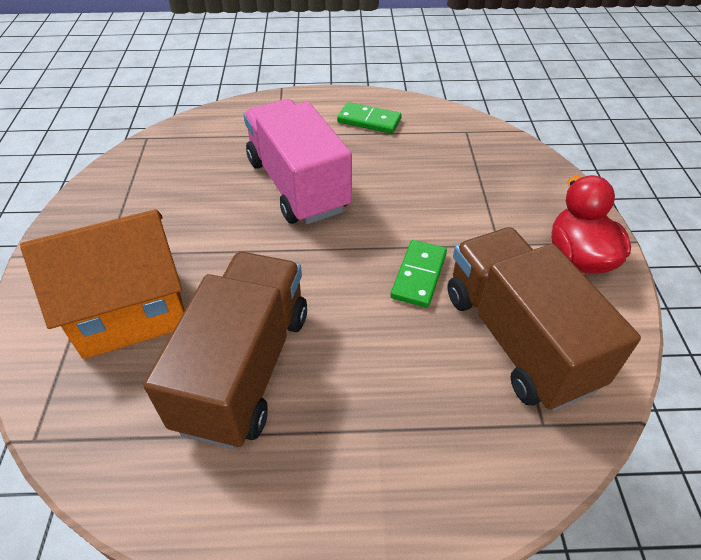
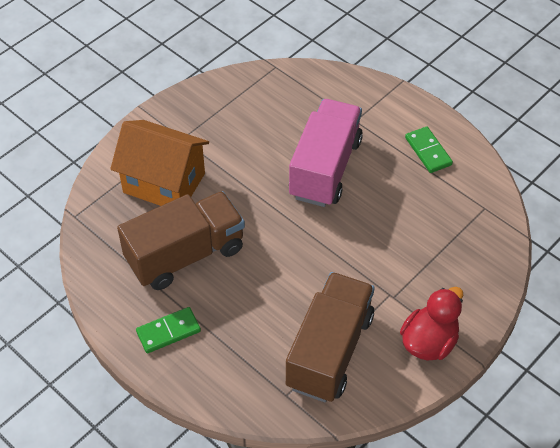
camera: 45 degrees right, 5 degrees up
(419, 275) = (323, 277): green domino -> green domino (168, 332)

